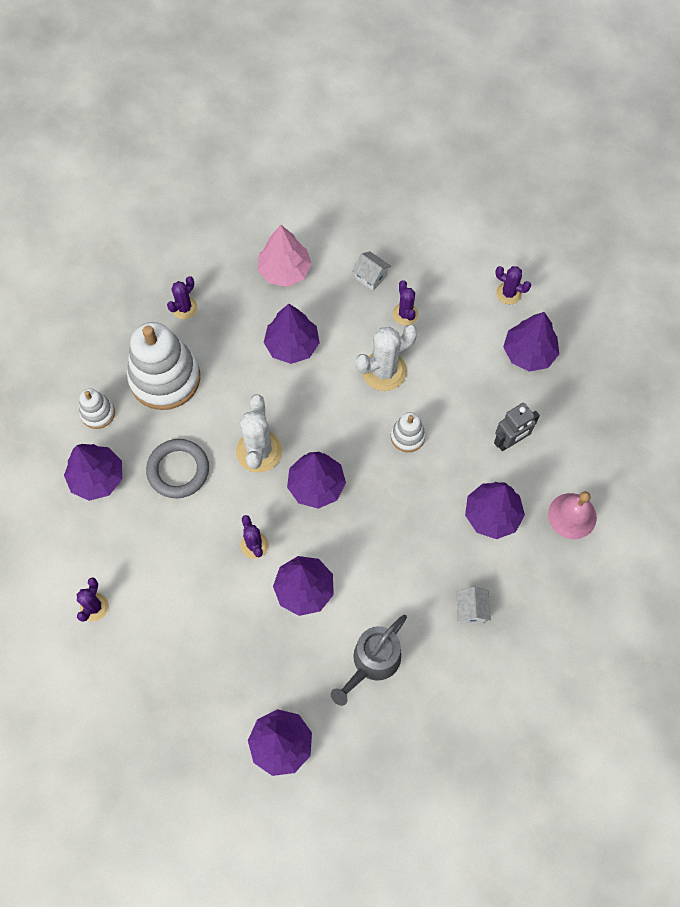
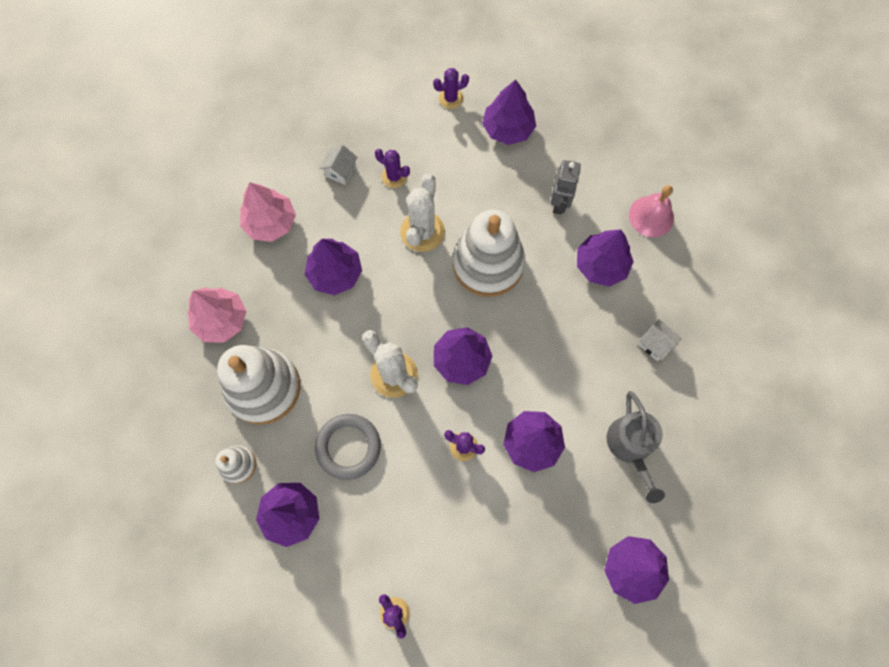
camera: 45 degrees left, 5 degrees up
(184, 308) = (221, 320): purple cactus -> pink tree
(371, 277) = (340, 171): white house -> white house turned 60 degrees counterclockwise
(407, 436) = (488, 263): white stacking toy -> white stacking toy, size x2.10

